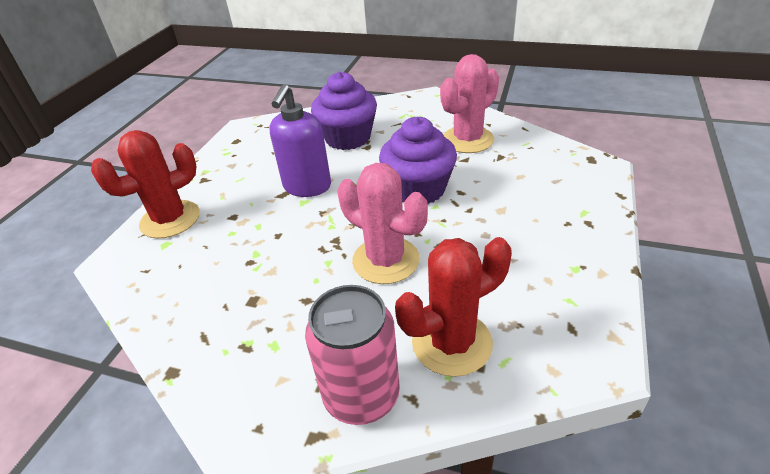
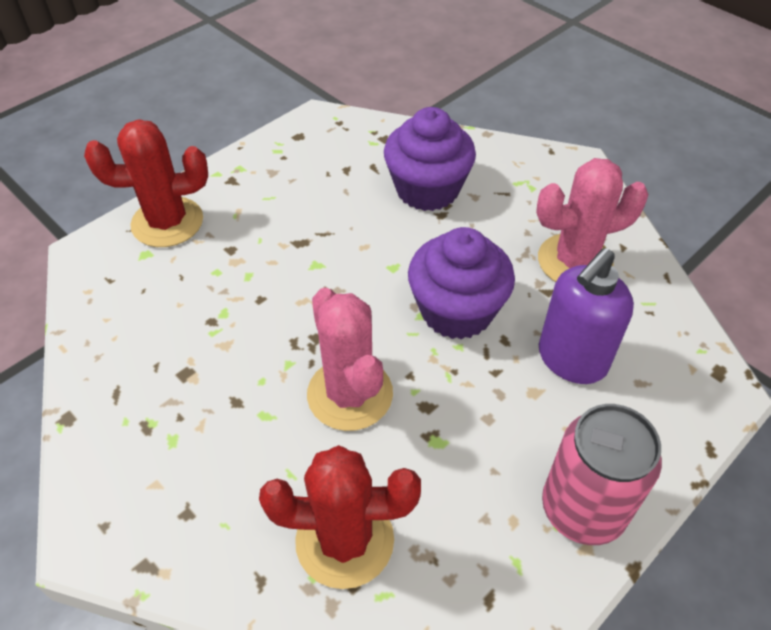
camera: 25 degrees right, 10 degrees up
(307, 187) = (333, 245): purple soap dispenser -> purple soap dispenser (571, 360)
(361, 395) = (215, 548): pink can -> pink can (582, 509)

